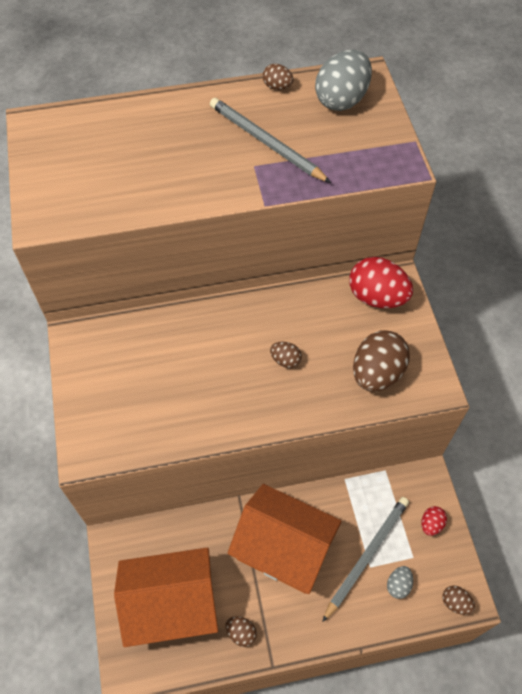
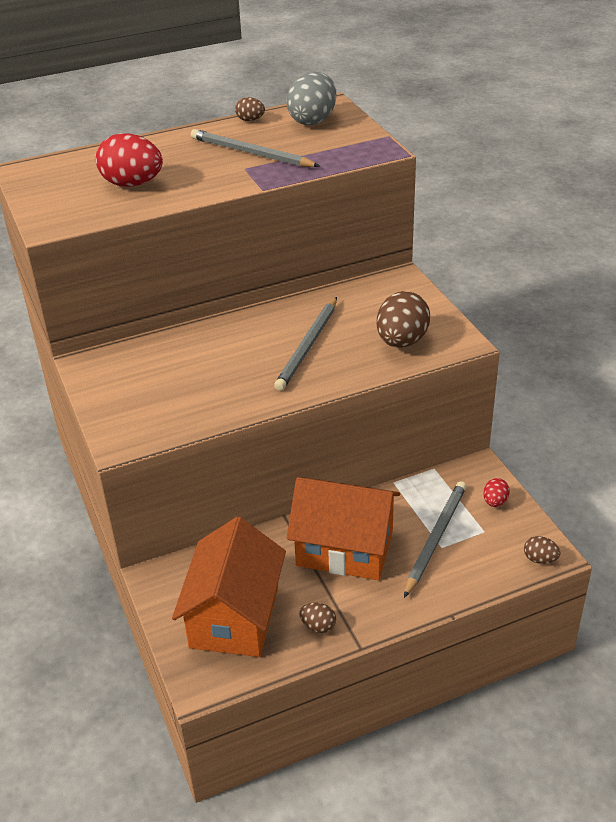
camera: 10 degrees left, 20 degrees down
(172, 604) = (234, 616): orange house -> orange house turned 60 degrees counterclockwise
(285, 360) = (308, 346): brown egg -> grey pencil
(377, 297) = (385, 290): red egg -> red egg (132, 184)
(398, 585) = (476, 556): grey egg -> none

